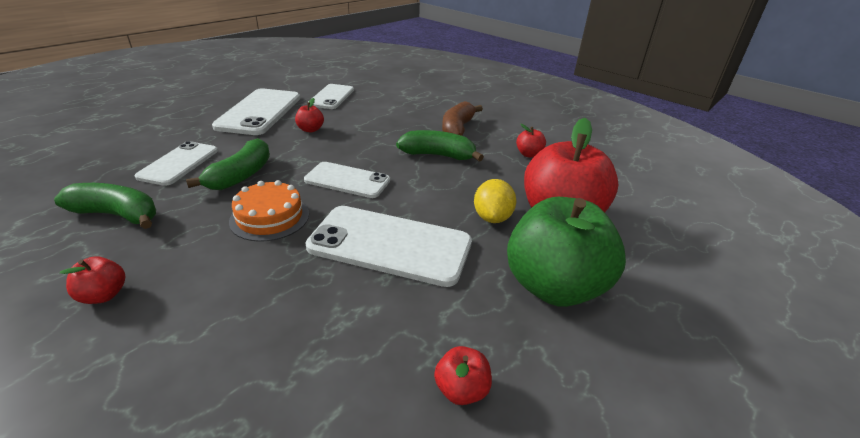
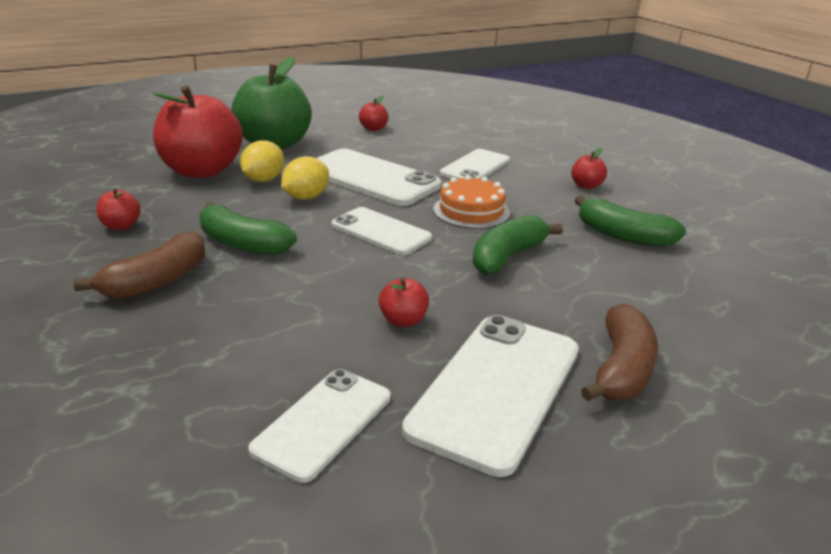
camera: 160 degrees left, 5 degrees down
(179, 163) = (595, 286): white phone -> white phone (475, 167)
(191, 125) = (621, 369): none -> brown banana
(433, 203) = (306, 197): none -> yellow lemon

